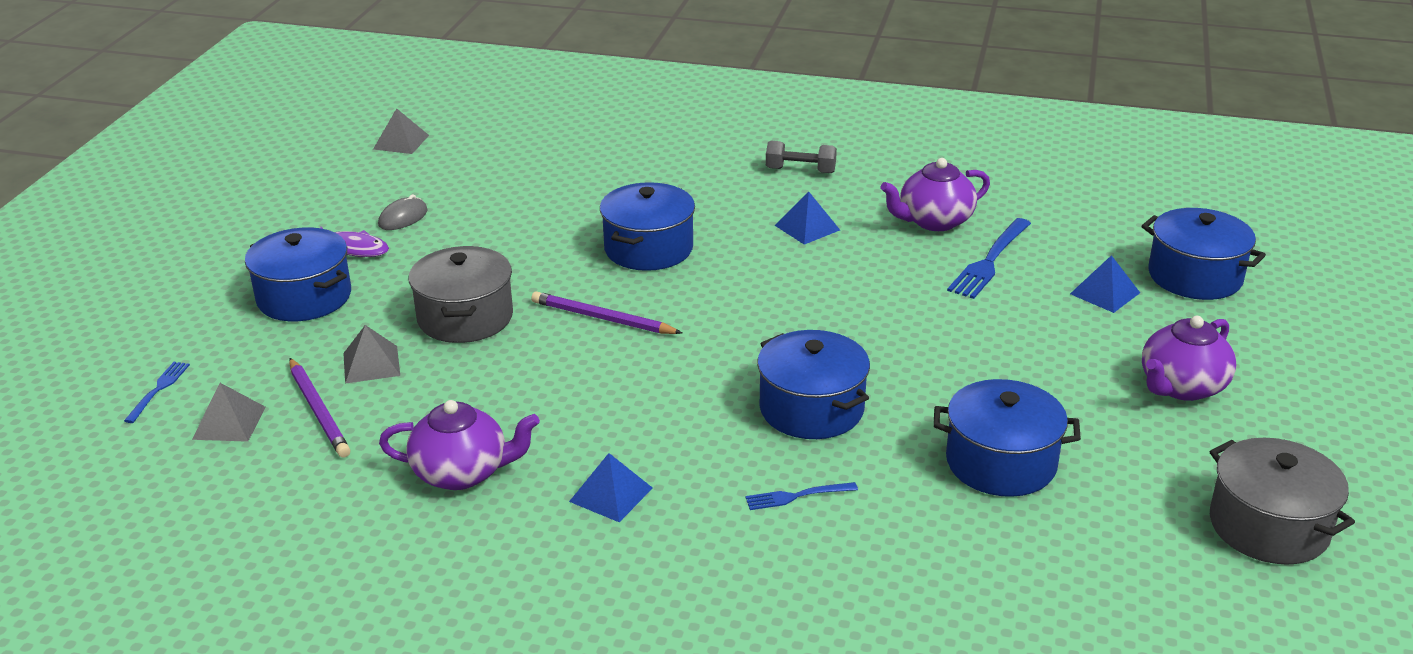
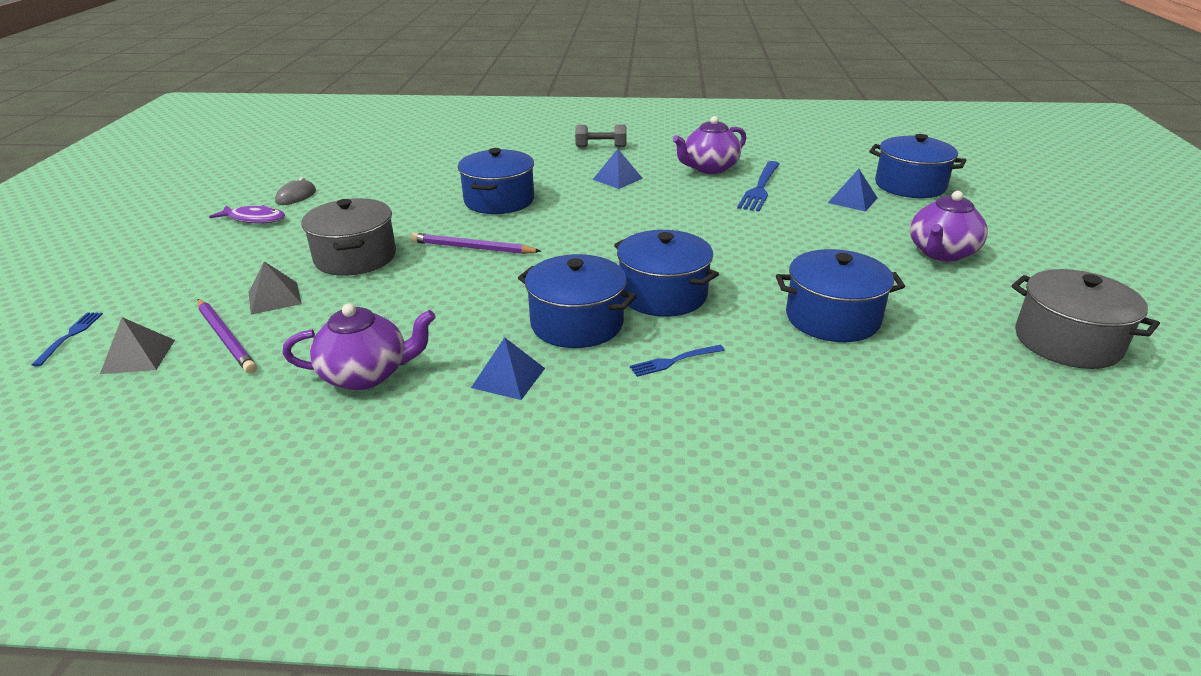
camera: 10 degrees left, 0 degrees up
(304, 297) = (212, 255): blue pot -> blue pot (577, 323)
(401, 142) = (291, 151): grey pyramid -> none

